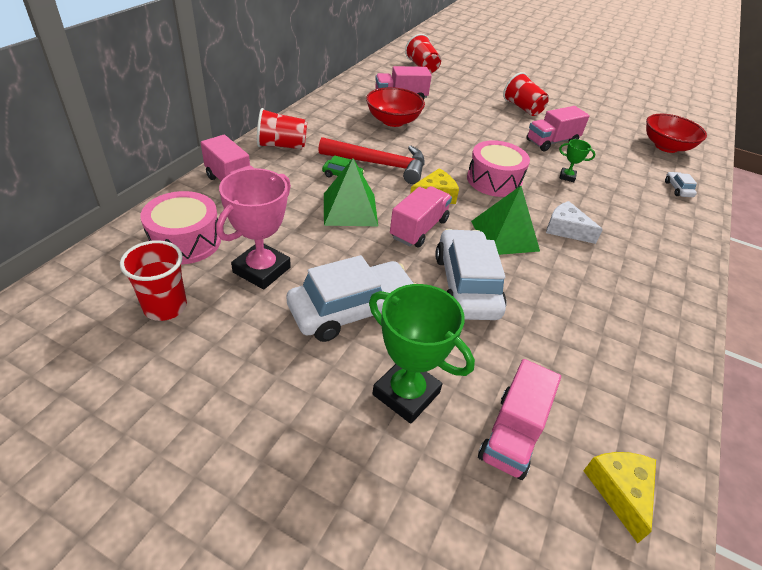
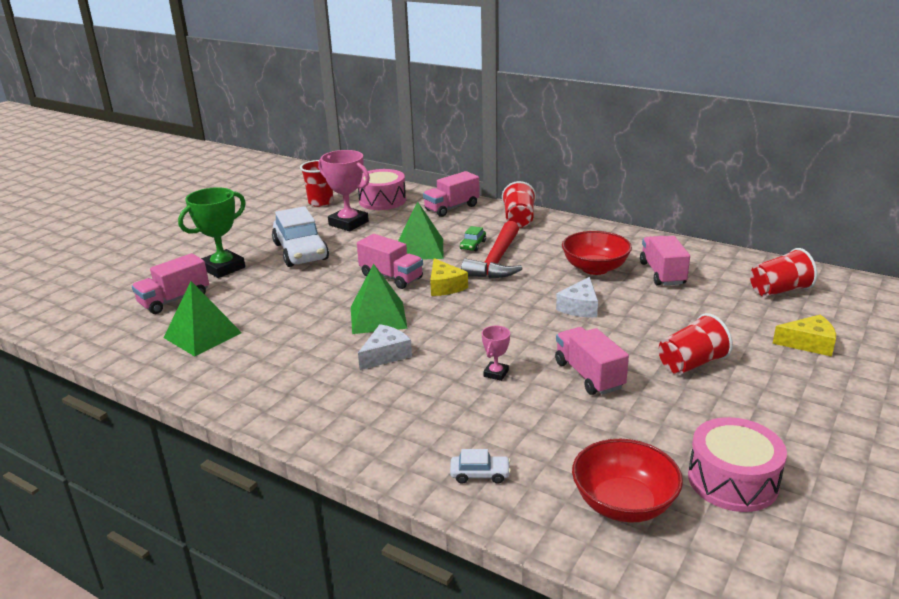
camera: 100 degrees right, 15 degrees down
(460, 134) = (580, 307): none -> white cheese
(466, 285) = (314, 293): white car -> none
(494, 180) = (478, 320): pink drum -> pink drum (732, 480)
(512, 434) = (174, 300): pink truck -> pink truck turned 75 degrees counterclockwise
(567, 177) = (496, 373): green trophy -> pink trophy
(587, 374) = (202, 335): none -> green pyramid
(620, 491) = (113, 331): yellow cheese -> yellow cheese (808, 343)

